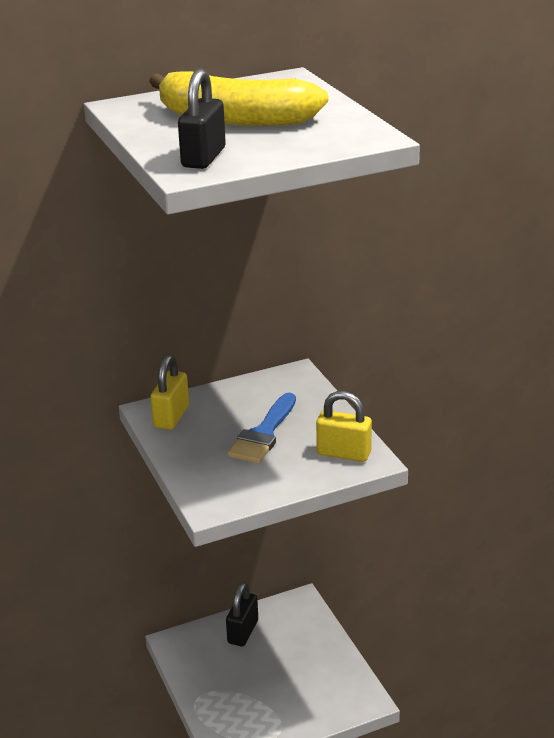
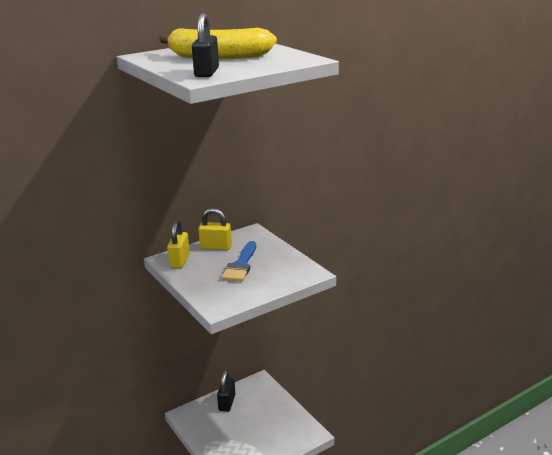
camera: 10 degrees left, 5 degrees down
(343, 453) = (294, 271): yellow padlock -> yellow padlock (216, 247)

